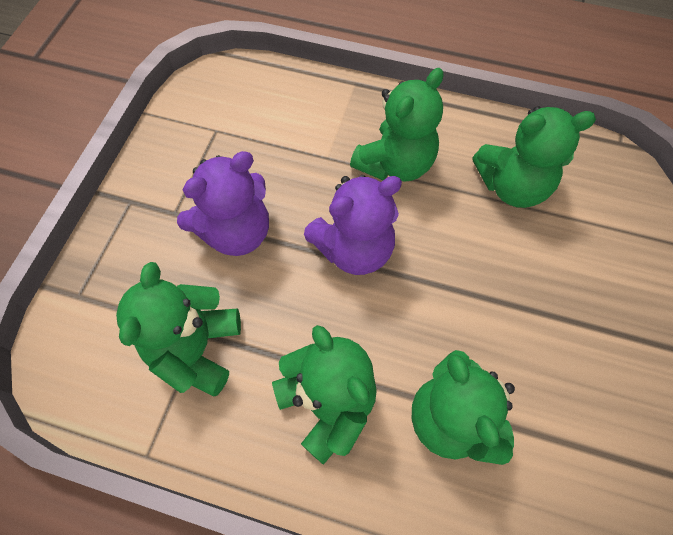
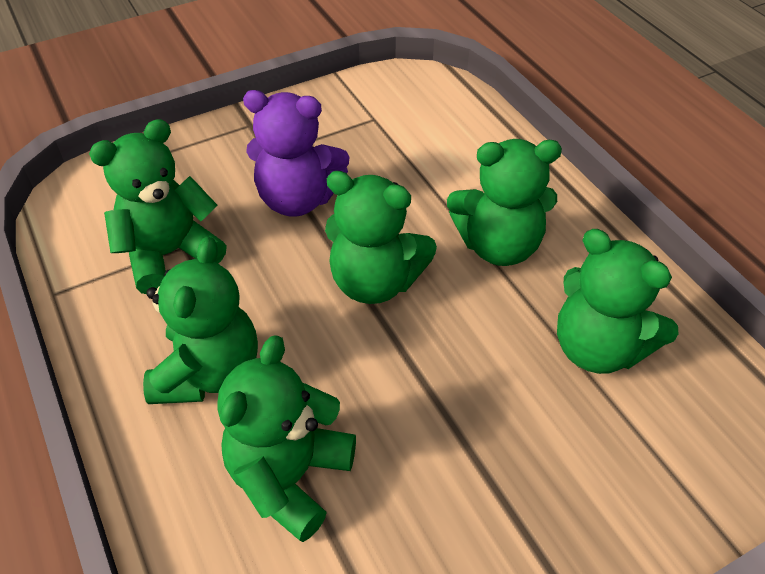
camera: 45 degrees right, 15 degrees down
(354, 249) = (375, 282): purple teddy bear -> green teddy bear

